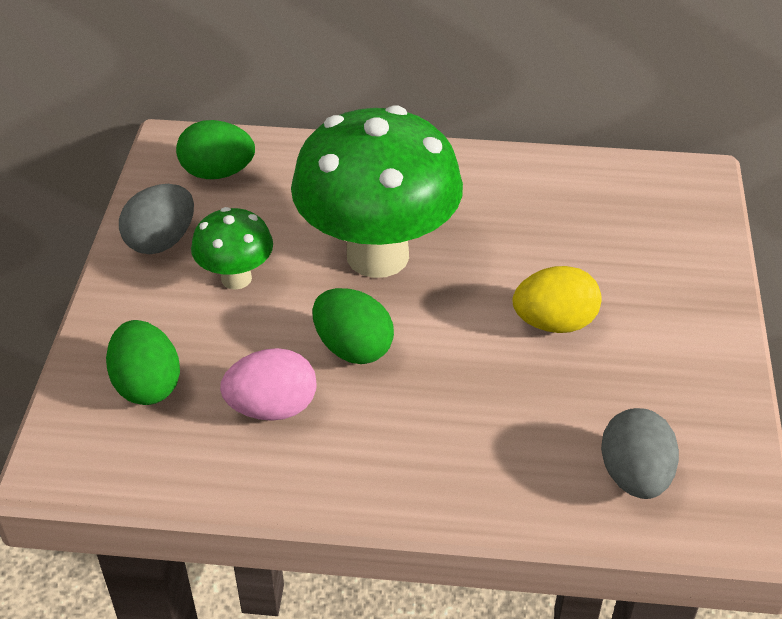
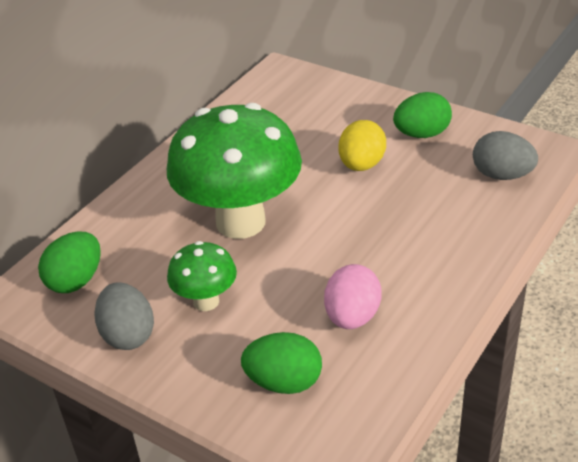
camera: 60 degrees left, 5 degrees down
(353, 348) = (322, 260): green egg -> green egg (422, 134)

